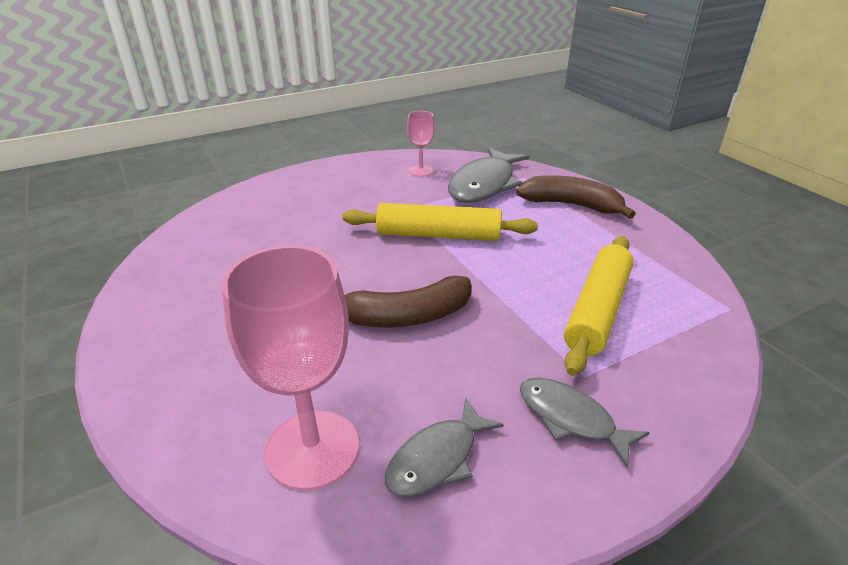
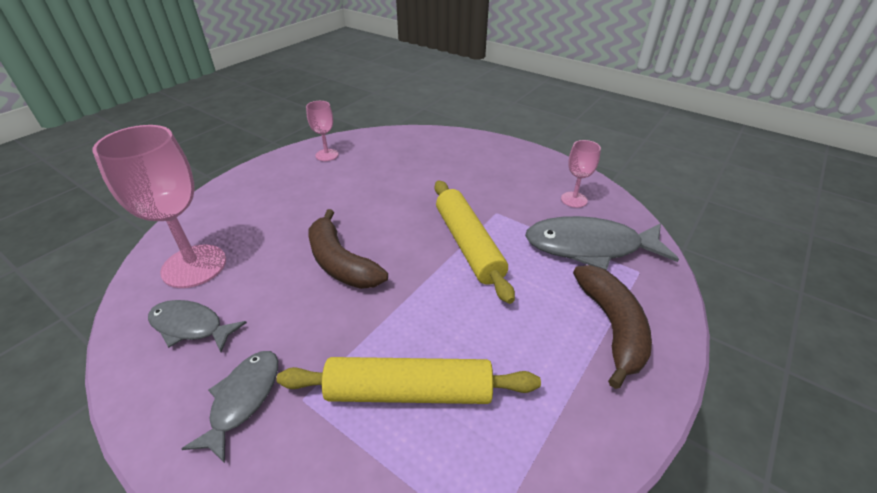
camera: 65 degrees right, 5 degrees up
(169, 286) = (327, 155): none -> pink goblet

